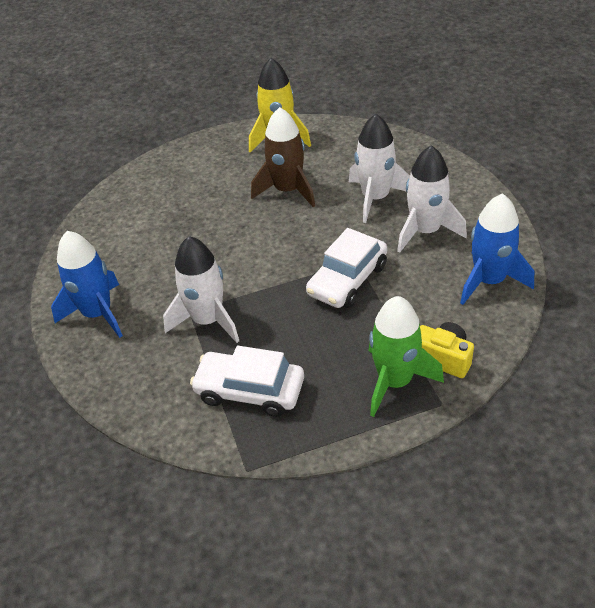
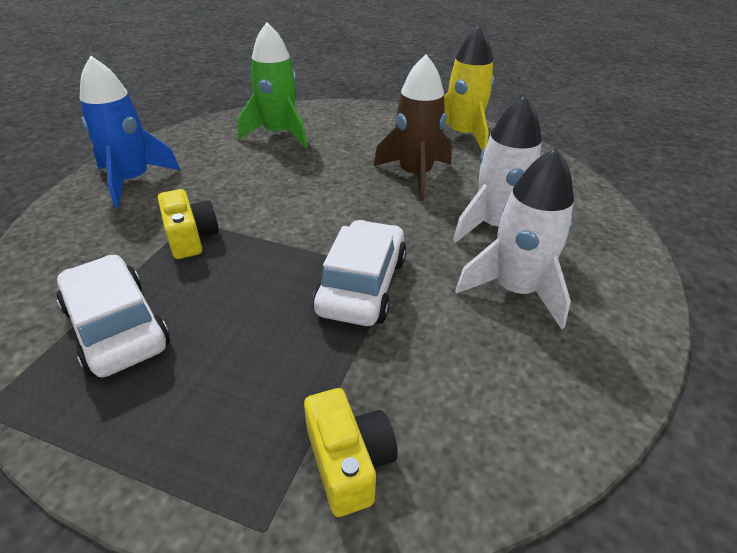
camera: 35 degrees right, 5 degrees down
(208, 320) = (191, 237): white rocket -> yellow camera
(347, 280) = (362, 285): white car -> white car turned 120 degrees clockwise
(395, 382) = (253, 442): green rocket -> green rocket (279, 134)
(489, 281) = (536, 404): blue rocket -> none

